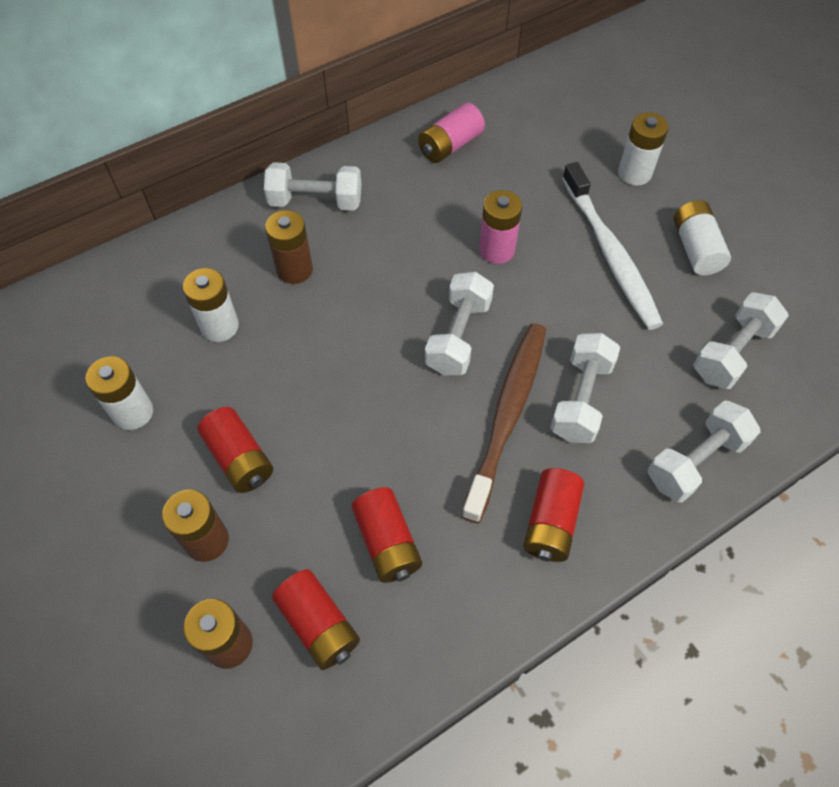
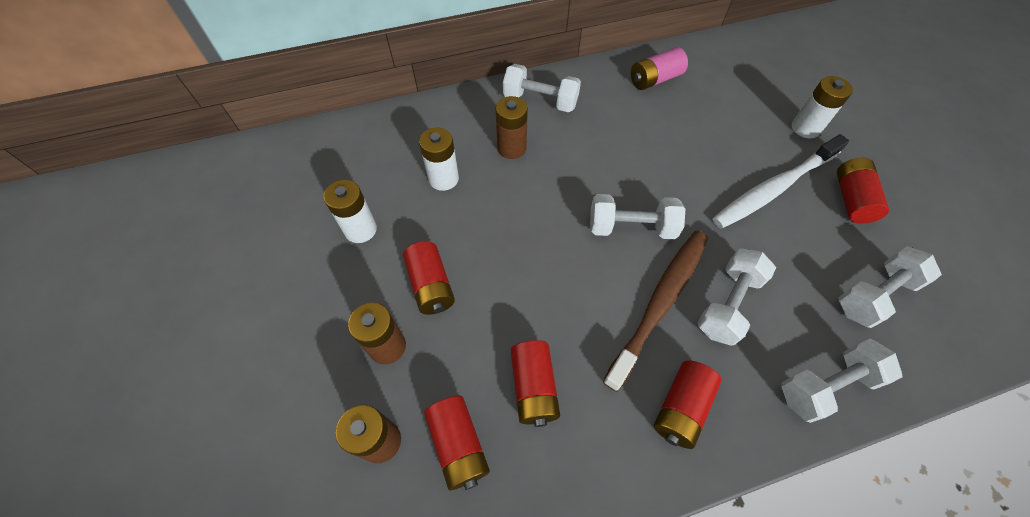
camera: 15 degrees right, 0 degrees up
(458, 336) = (631, 227): white dumbbell -> white dumbbell turned 60 degrees clockwise
(496, 250) = (677, 166): pink battery -> none
(610, 254) = (774, 188): white toothbrush -> white toothbrush turned 60 degrees clockwise
(695, 249) = (851, 199): white battery -> red battery

